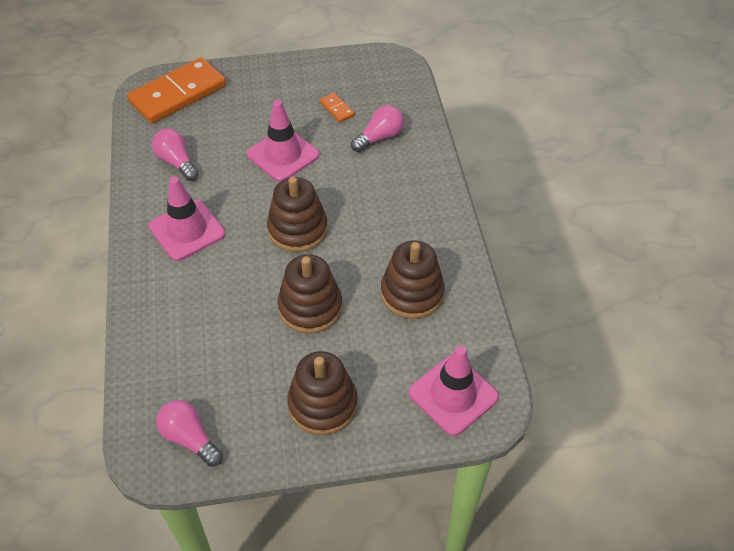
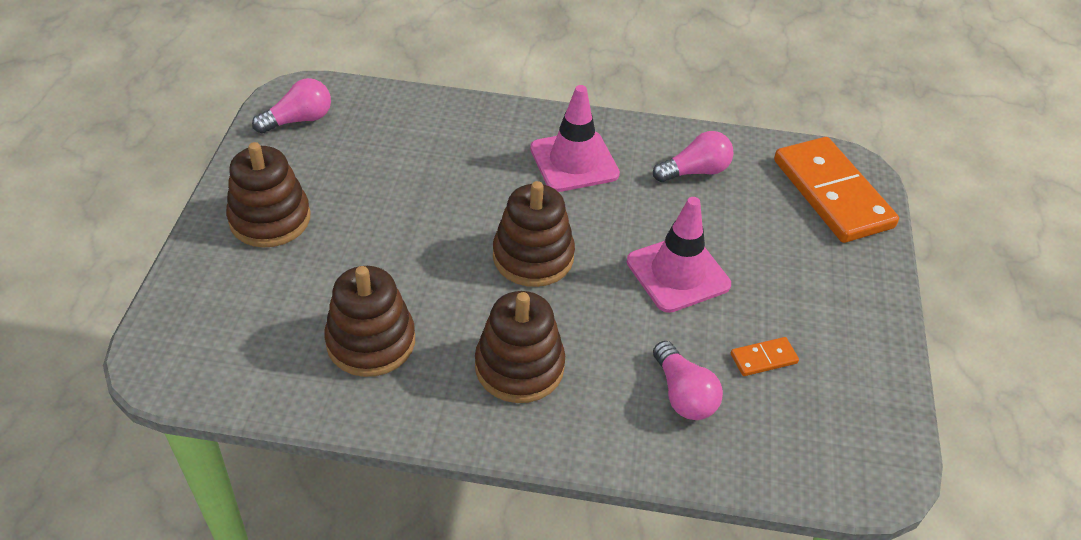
camera: 105 degrees right, 5 degrees down
(310, 307) = (404, 240): brown stacking toy -> brown stacking toy (519, 367)
(453, 395) = (202, 334): pink traffic cone -> none

